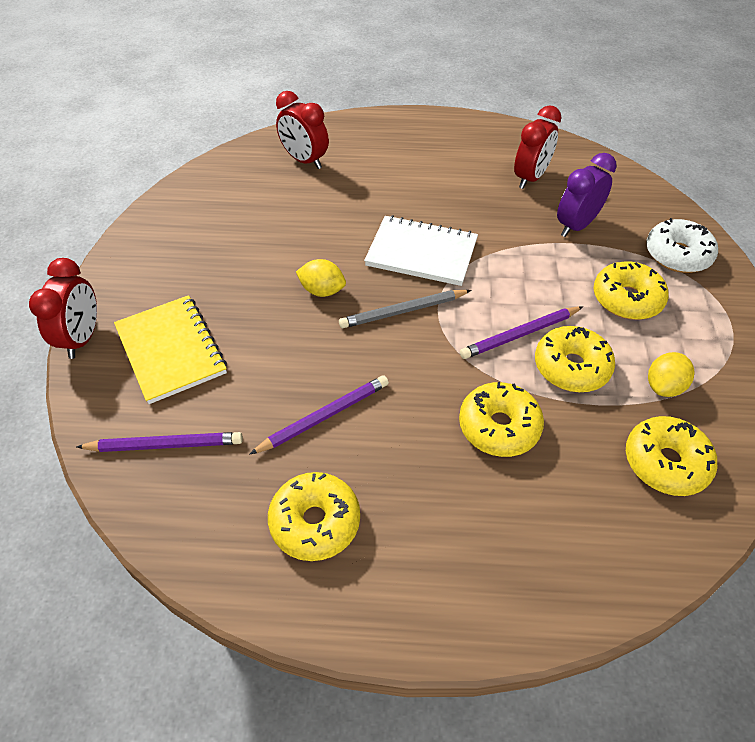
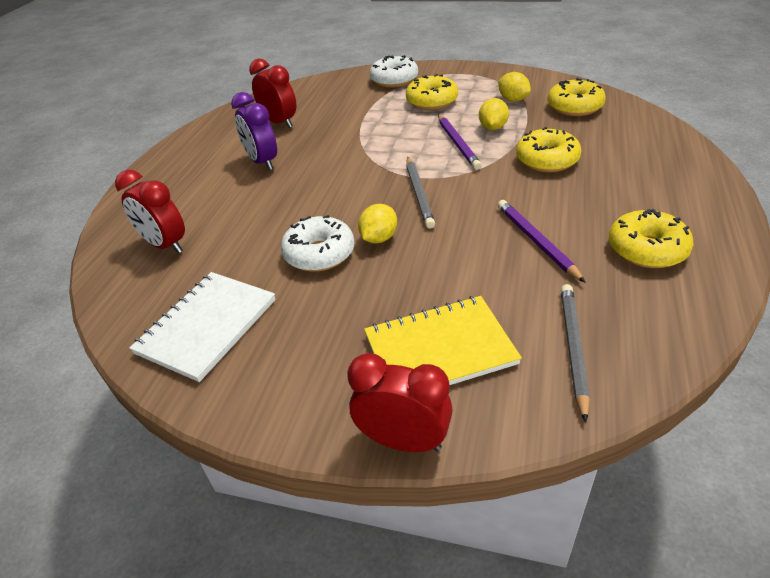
camera: 75 degrees left, 10 degrees down
(165, 445) = (573, 348): purple pencil -> grey pencil
(297, 254) = (319, 253): none -> white donut
(304, 161) = (165, 245): red clock -> red clock turned 75 degrees clockwise
(421, 253) = (349, 180): white notebook -> white notebook (207, 326)
(571, 367) = (492, 128): yellow donut -> yellow lemon
(576, 226) = (347, 110): purple clock -> purple clock (262, 162)

